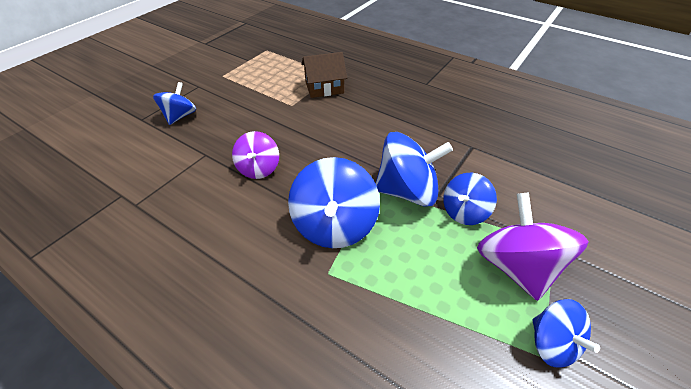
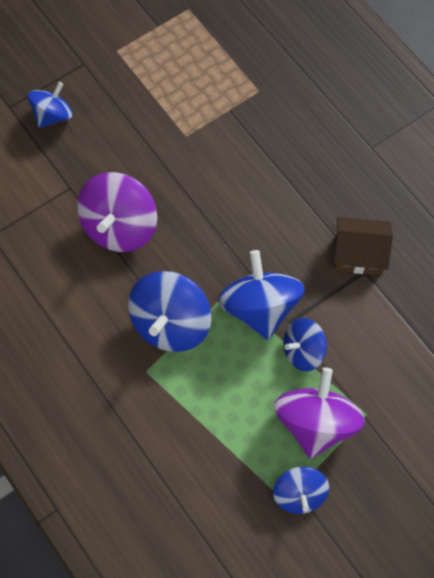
camera: 20 degrees right, 20 degrees up
(258, 168) = (119, 227): purple spinning top -> purple spinning top, size x1.64
(324, 87) = (237, 114): brown house -> brown house (359, 253)
(407, 191) = (260, 308): blue spinning top -> blue spinning top turned 120 degrees counterclockwise

